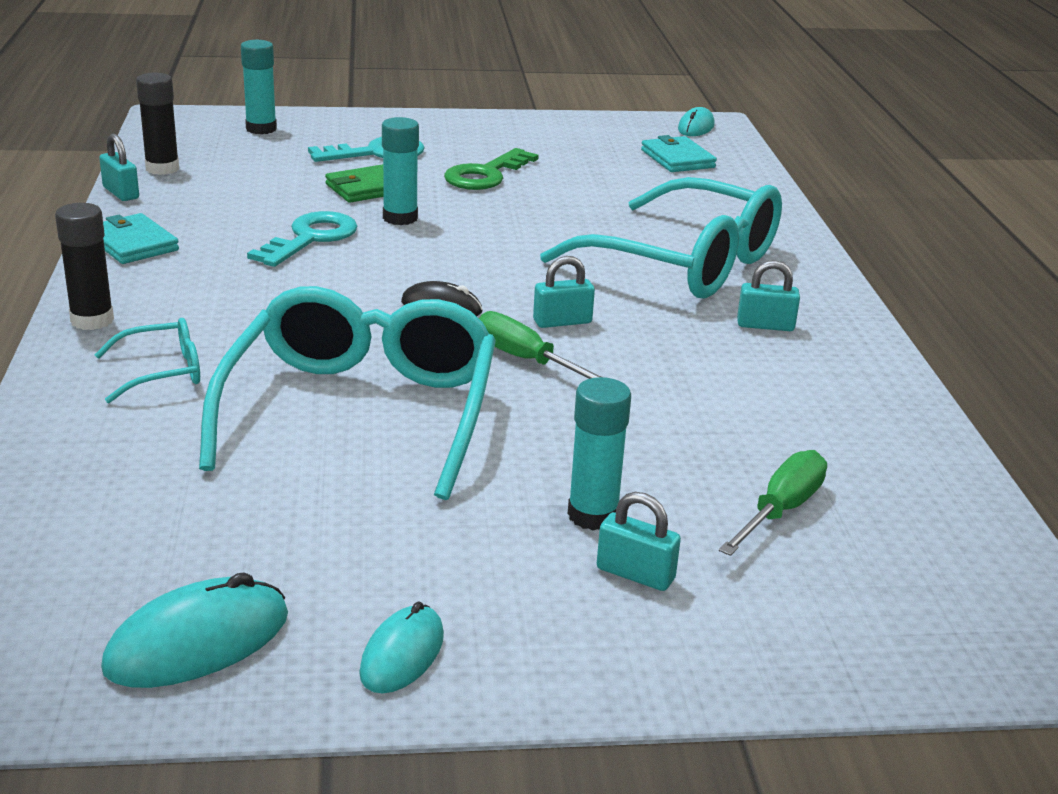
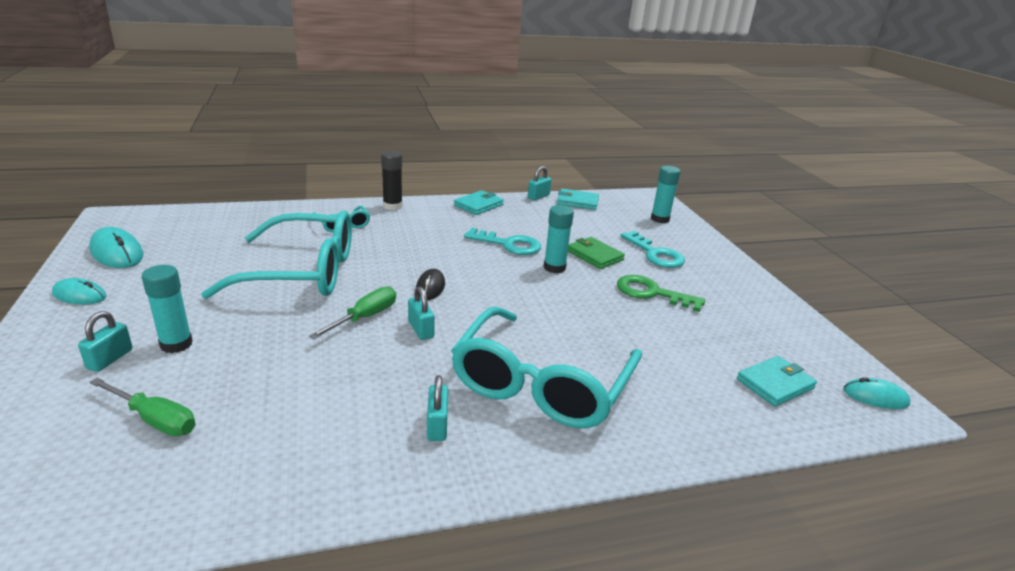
camera: 80 degrees right, 0 degrees up
(162, 168) = (577, 202): black glue stick -> turquoise wallet

